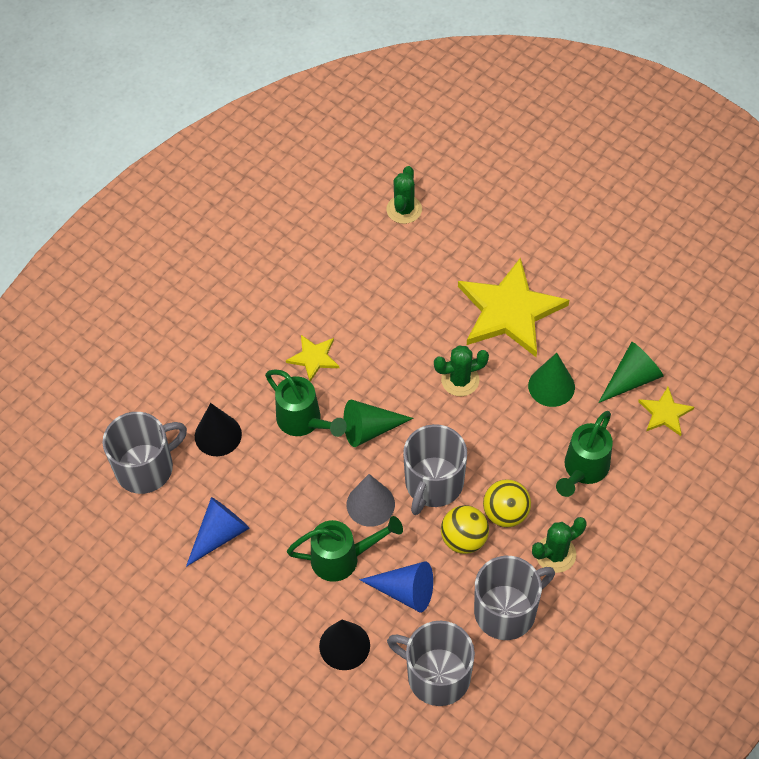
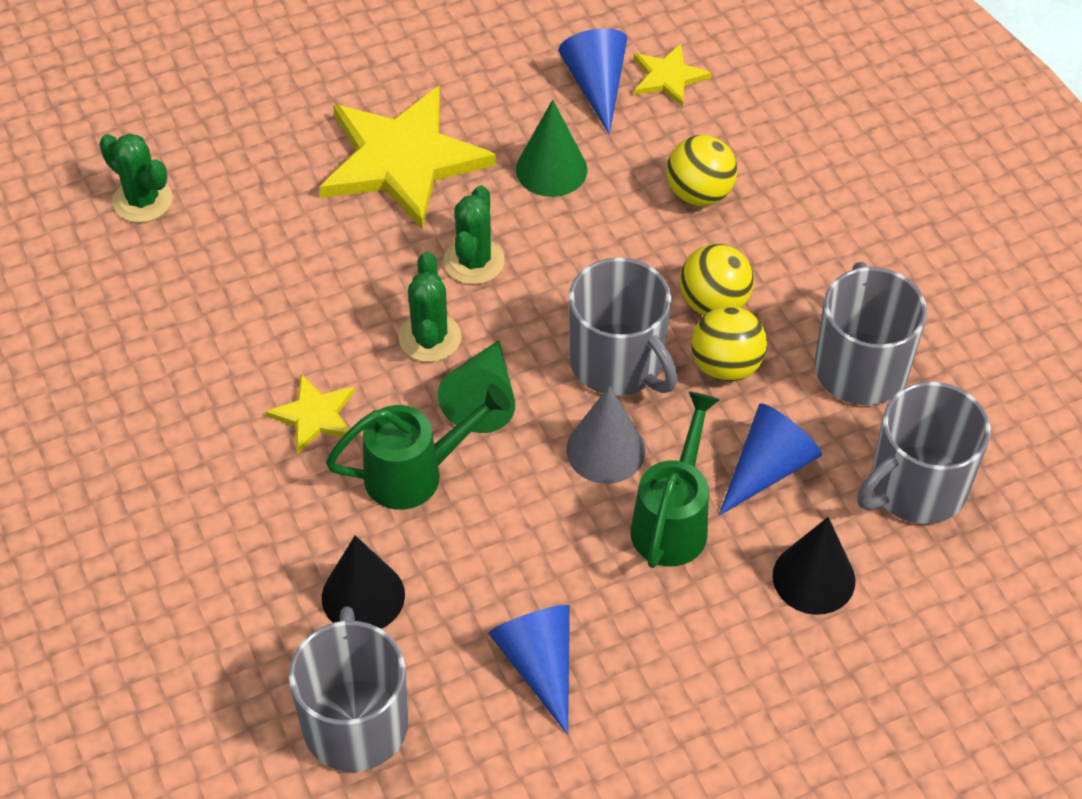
camera: 65 degrees left, 5 degrees down
(555, 554) = (805, 277): green cactus -> green cactus (430, 337)
(583, 470) = (699, 194): green watering can -> yellow ball
(631, 379) = (596, 86): green cone -> blue cone

